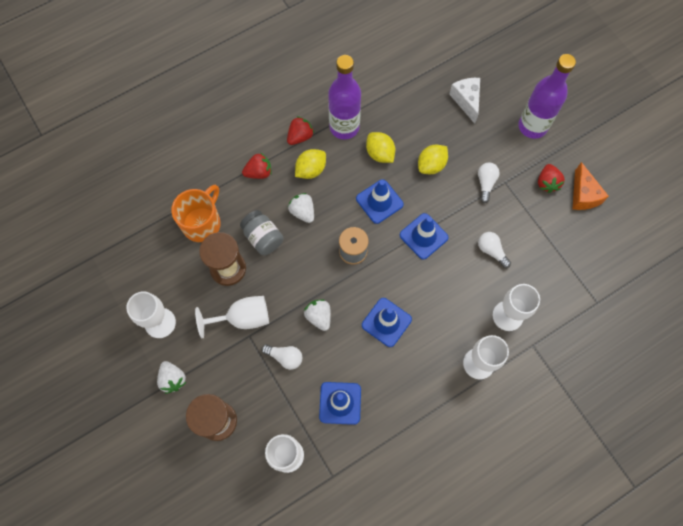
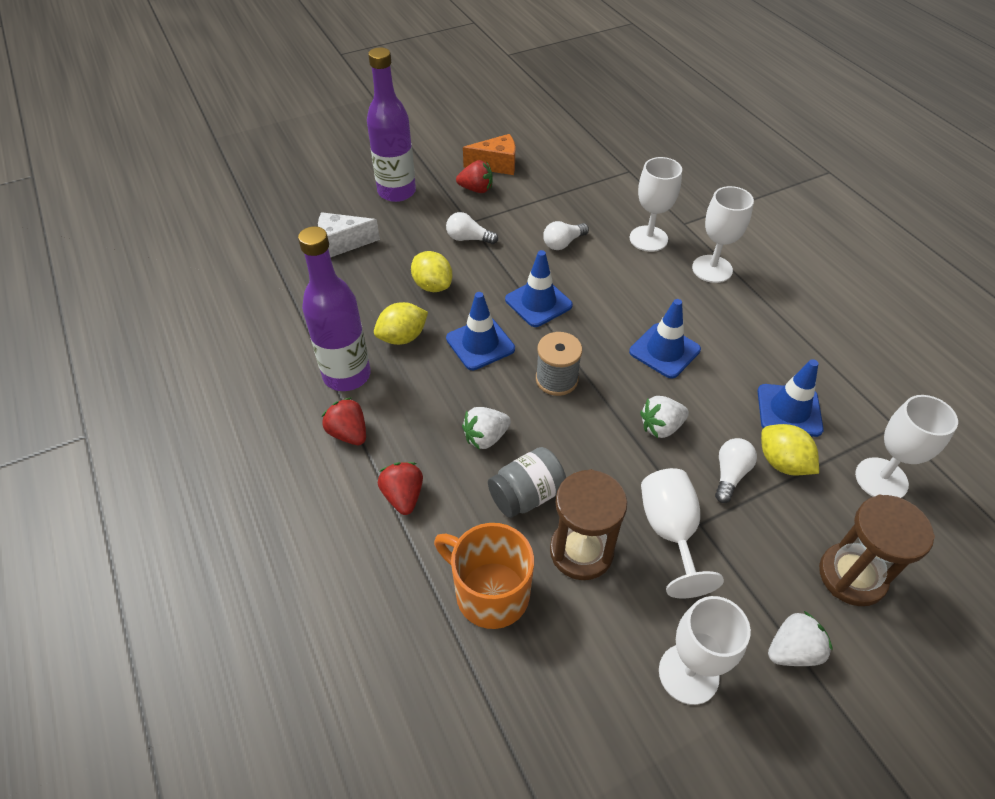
camera: 85 degrees left, 20 degrees down
(311, 170) = (413, 422): yellow lemon -> yellow lemon (782, 462)

